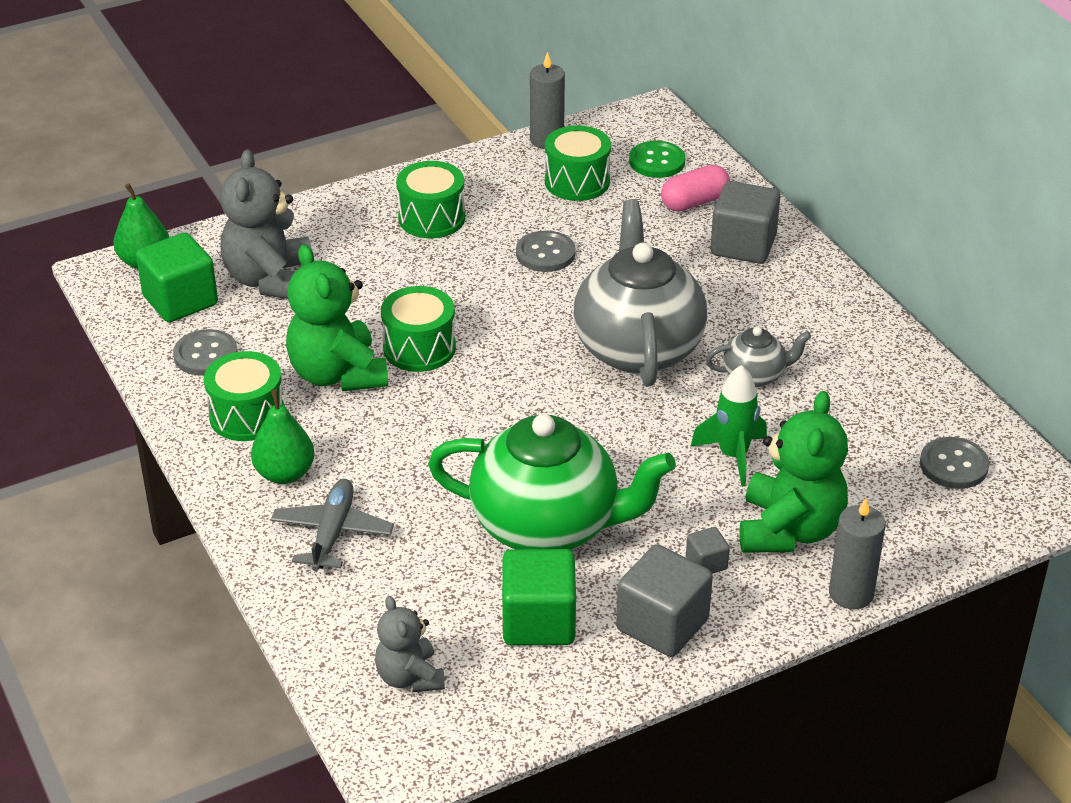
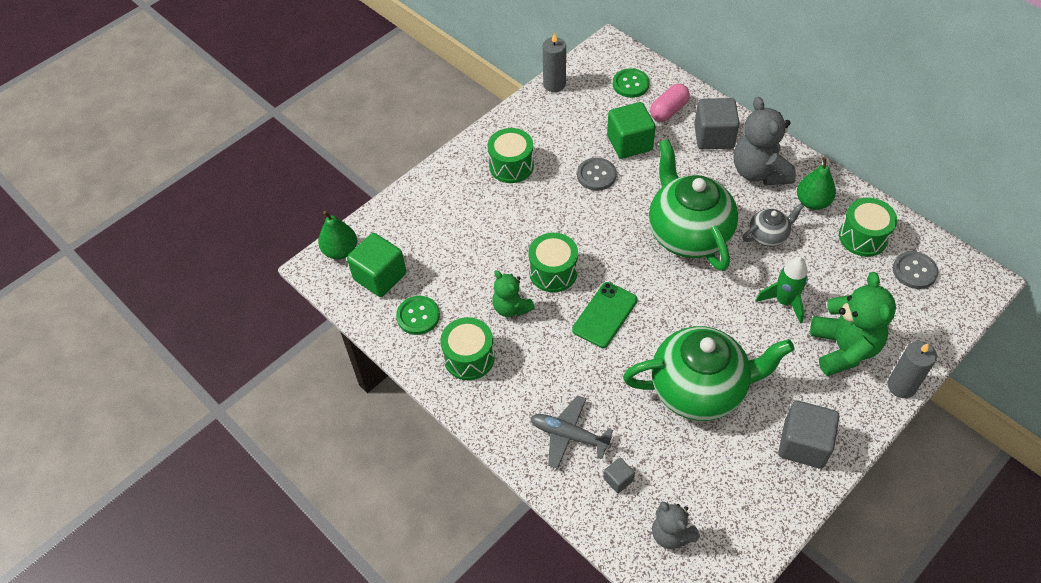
camera: 15 degrees left, 15 degrees up
(205, 355) = (418, 316): grey button -> green button
(270, 280) = (431, 243): grey teddy bear -> grey teddy bear (759, 172)
(285, 474) = (516, 397): green pear -> green pear (812, 202)
(332, 533) = (569, 435): grey plane -> grey plane turned 60 degrees counterclockwise
(338, 374) = (511, 308): green teddy bear -> green teddy bear, size x0.59
(463, 412) = (605, 315): none -> green phone
(538, 621) = (729, 465): green cube -> green cube (629, 143)
(577, 181) = (589, 113): green drum -> green drum (863, 237)
(637, 347) = (687, 234): grey teapot -> green teapot
(706, 563) = (807, 389): grey cube -> grey cube (618, 479)

